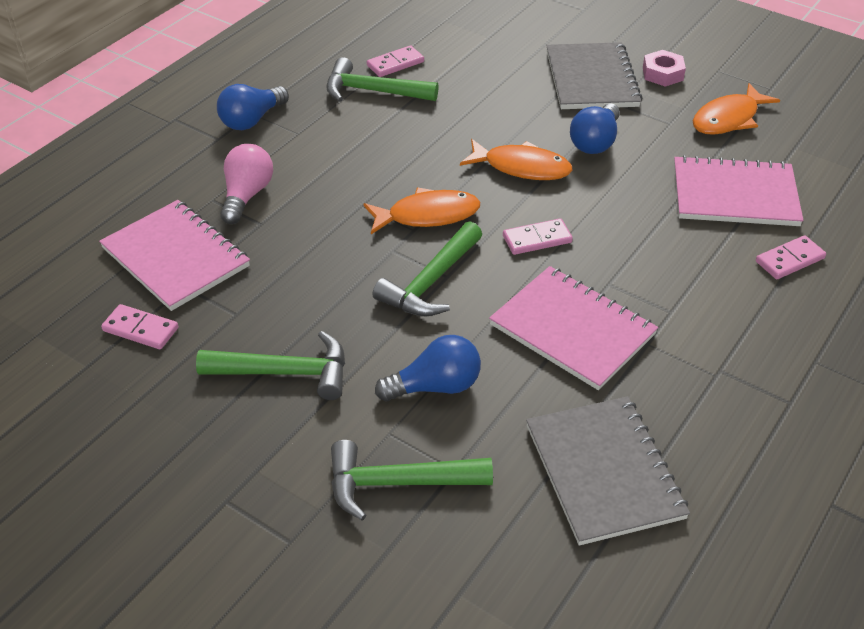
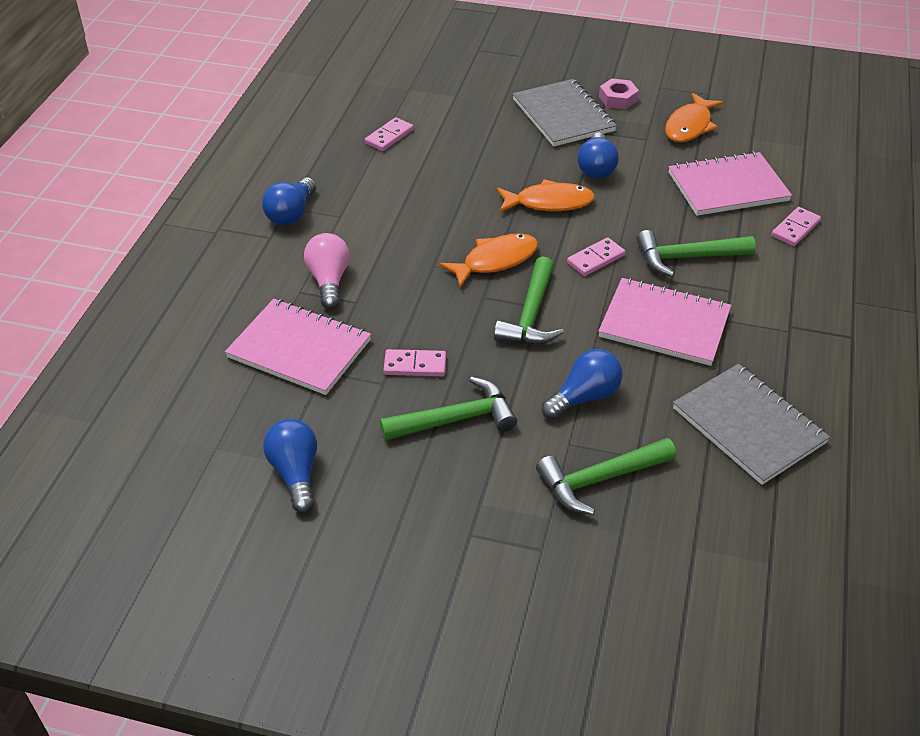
camera: 20 degrees left, 0 degrees up
(93, 383) = (295, 473): none -> blue light bulb
(140, 329) = (308, 417): pink domino -> pink domino (415, 365)
(372, 91) = (384, 165): green hammer -> green hammer (686, 258)

